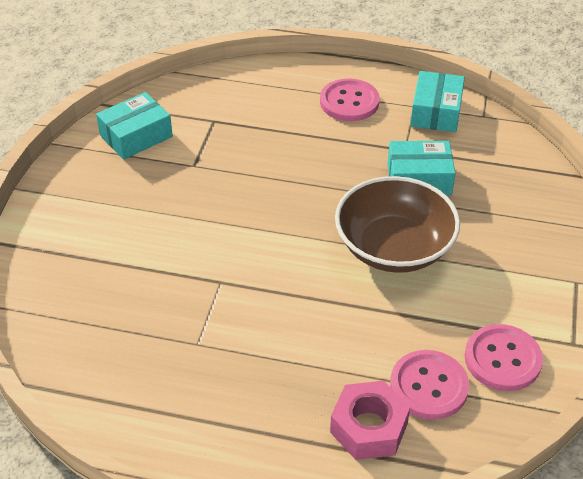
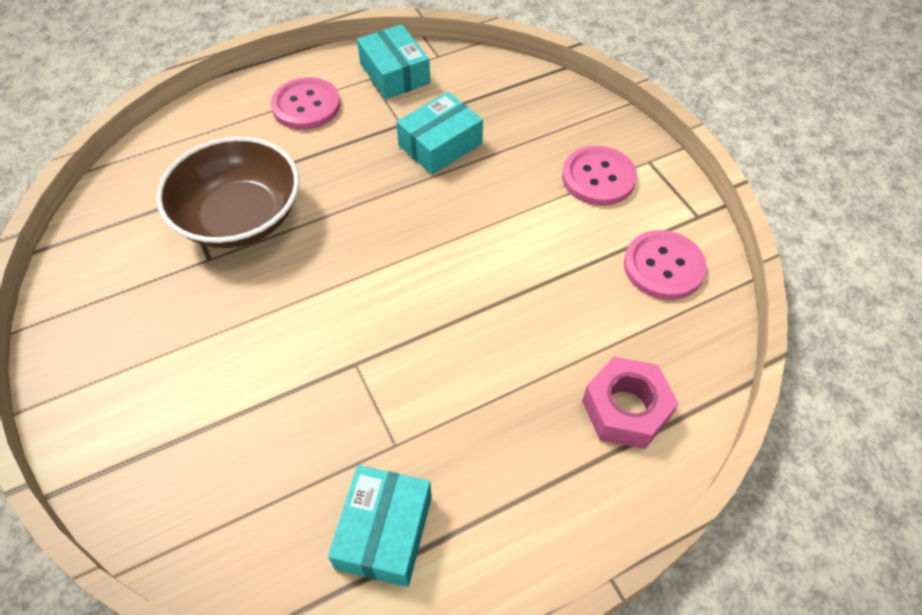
camera: 40 degrees left, 10 degrees up
(136, 136) = (111, 264): turquoise box -> turquoise box (384, 532)
(394, 247) = (481, 222): brown bowl -> brown bowl (240, 217)
(429, 386) = (634, 333): pink button -> pink button (598, 178)

